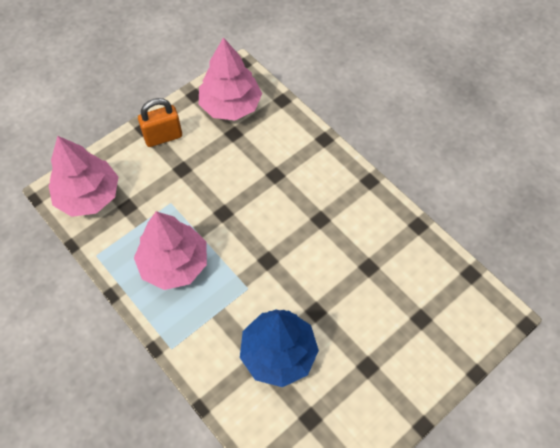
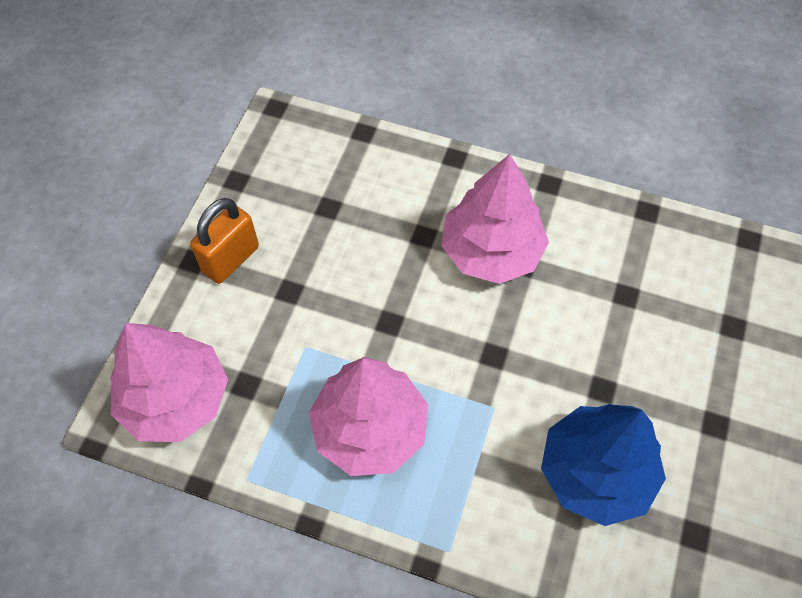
camera: 30 degrees left, 0 degrees up
(230, 105) = (297, 171): pink tree -> pink tree (491, 251)

